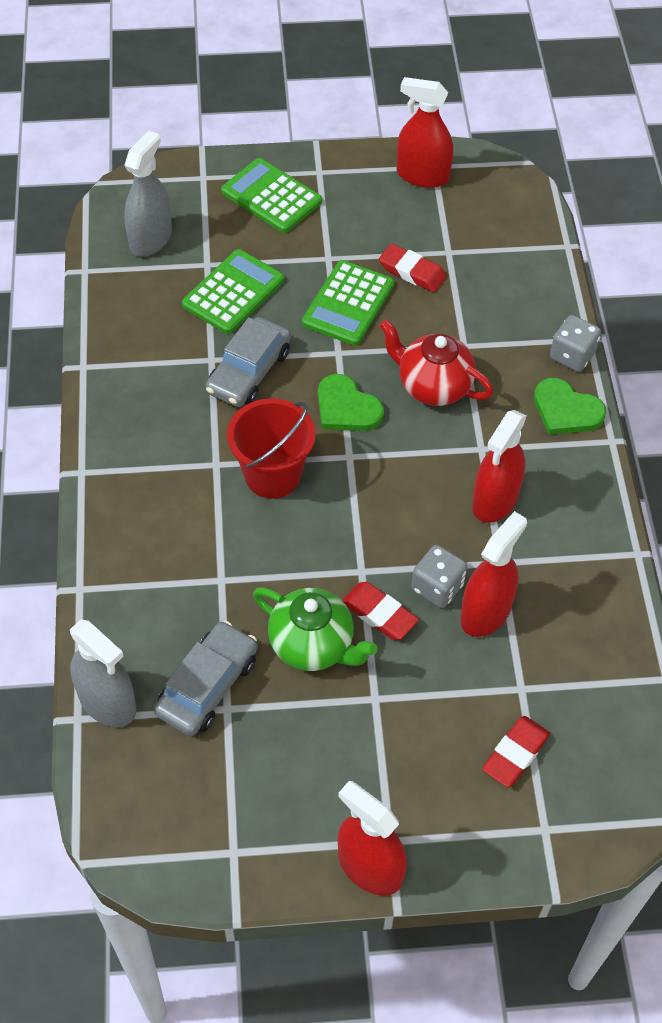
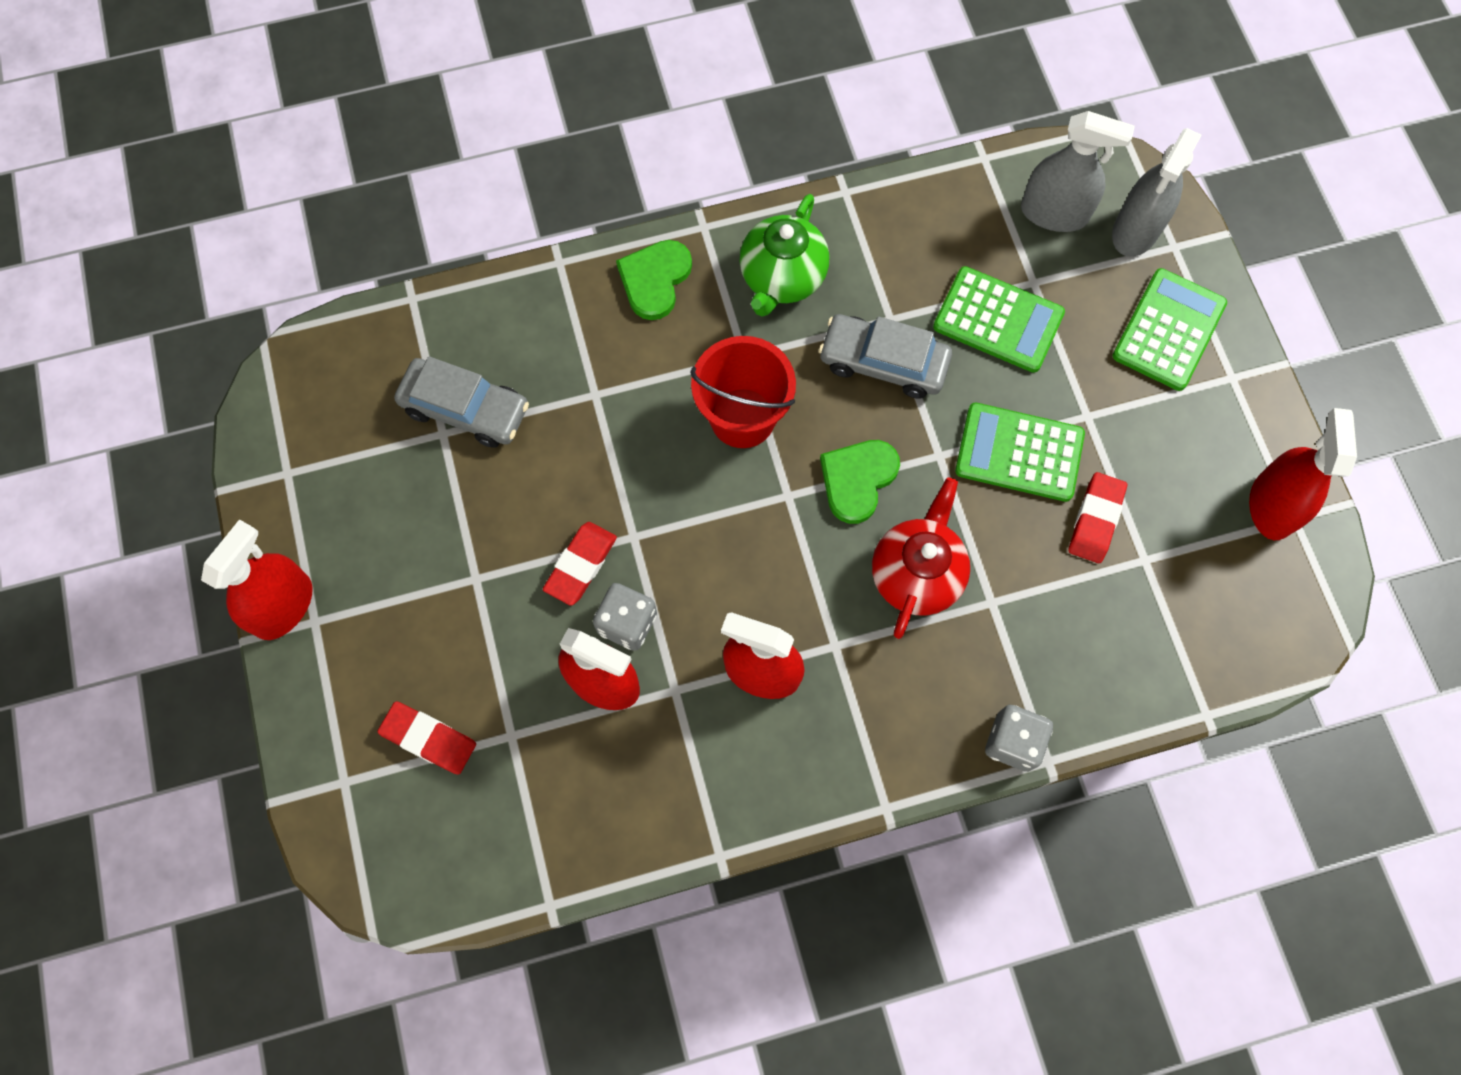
camera: 80 degrees right, 15 degrees up
(107, 702) = (433, 320): grey spray bottle -> grey spray bottle (1136, 230)
(313, 645) = (530, 503): green teapot -> green teapot (782, 278)
(566, 410) = (920, 744): green heart -> green heart (655, 280)

